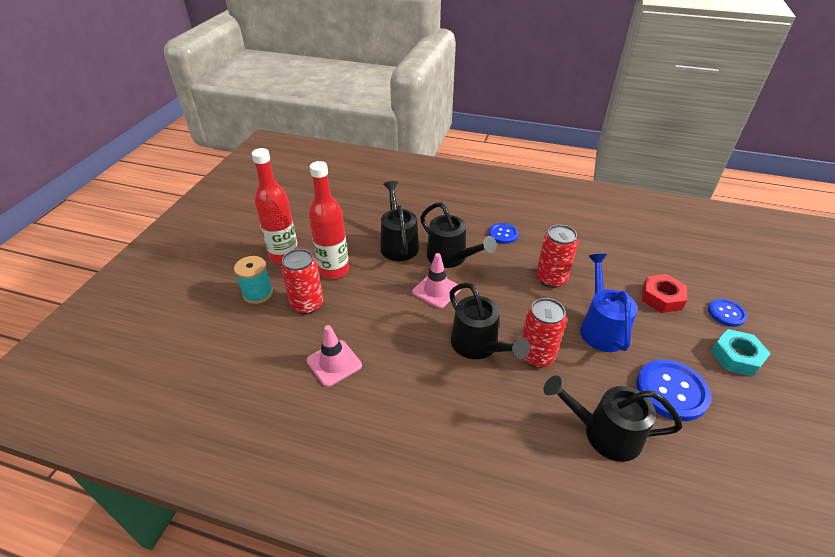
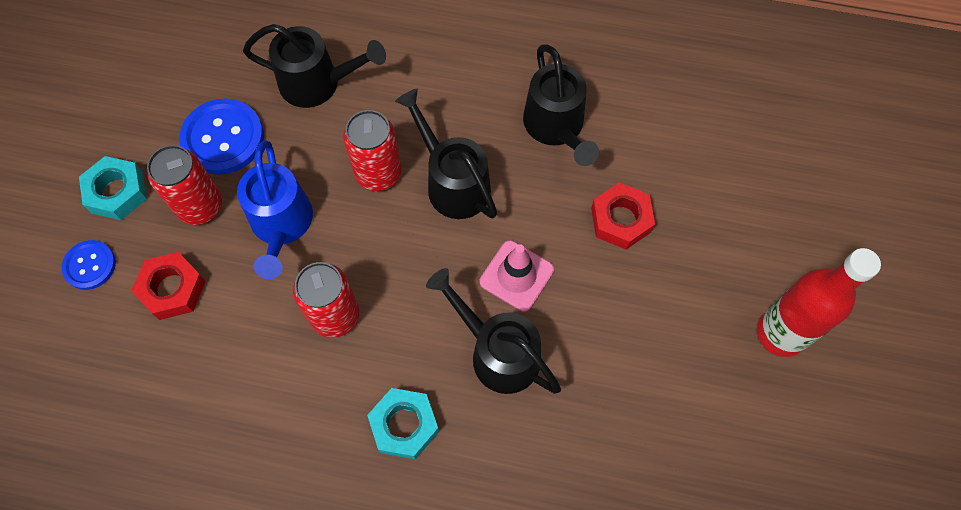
camera: 175 degrees right, 25 degrees up
(258, 293) = (784, 247): turquoise spool -> none
(307, 304) = (703, 233): red can -> red can (200, 206)
(334, 270) = (686, 306): red bottle -> none
(334, 363) = (635, 143): pink traffic cone -> none
(360, 315) = (621, 220): none -> red nut
(398, 243) = (593, 382): black watering can -> black watering can (556, 128)
(503, 234) = (404, 425): blue button -> turquoise nut

